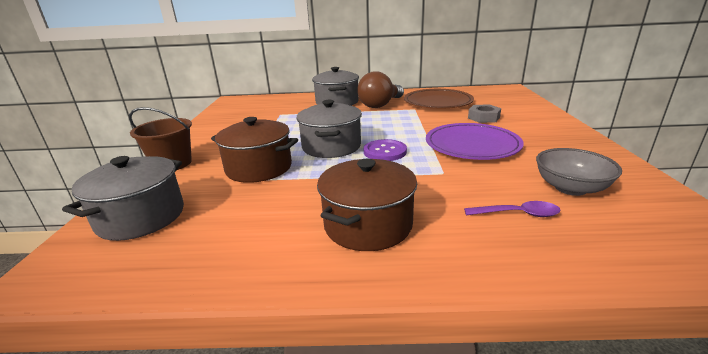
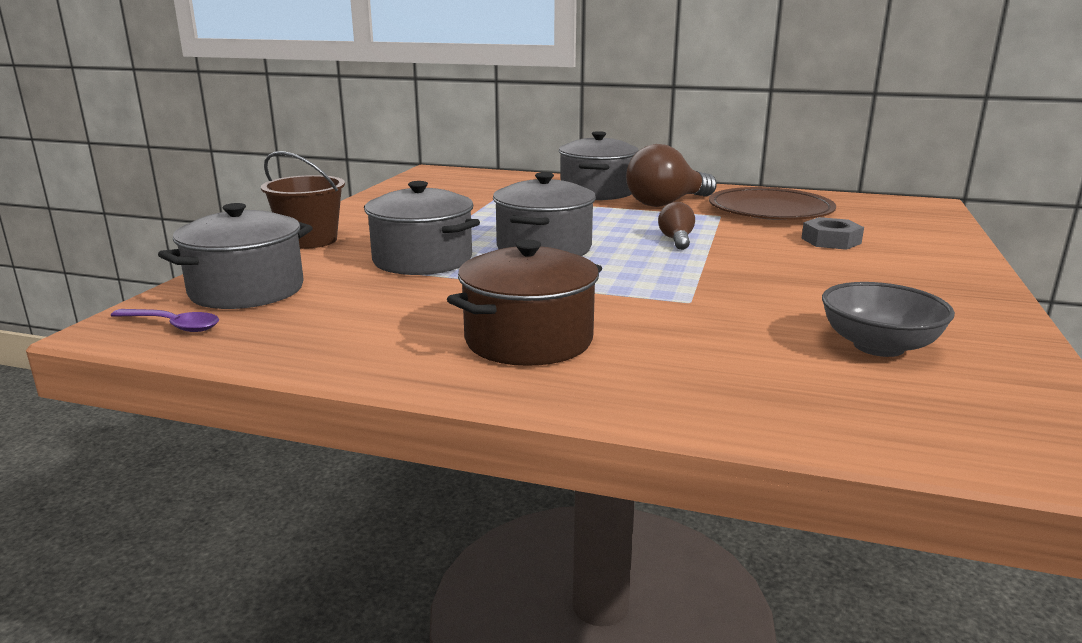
camera: 15 degrees right, 5 degrees down
(259, 168) = (422, 260): brown pot -> grey pot
(385, 152) = (621, 265): purple button -> none
(403, 129) = (676, 240): none -> brown light bulb
(472, 145) = (771, 274): purple plate -> none
(517, 214) = (757, 361): purple spoon -> purple spoon (173, 325)

